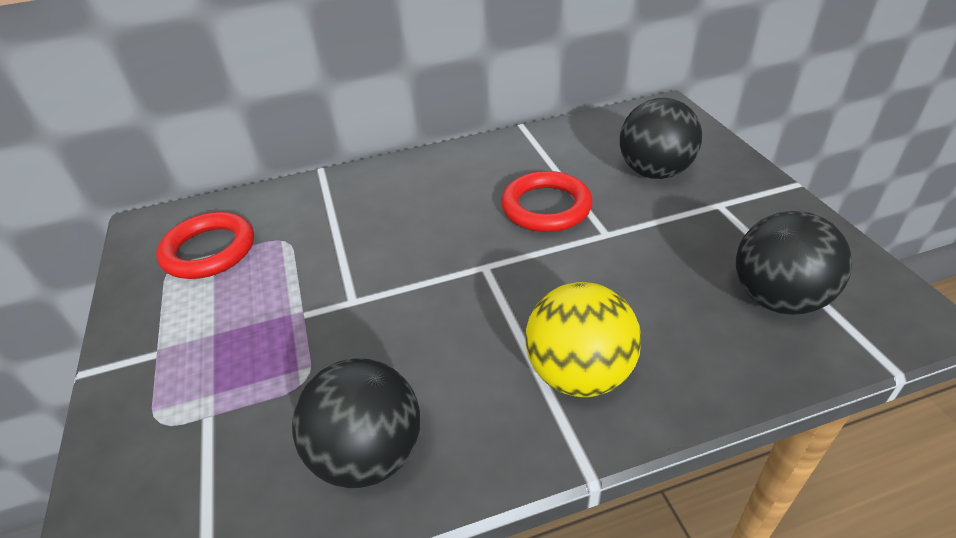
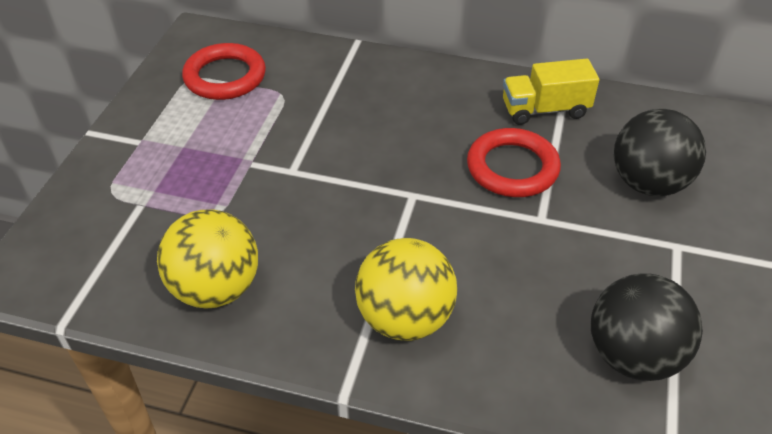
camera: 30 degrees right, 5 degrees up
(368, 454) = (216, 288): black ball -> yellow ball
(528, 155) = (545, 110): none -> yellow truck

